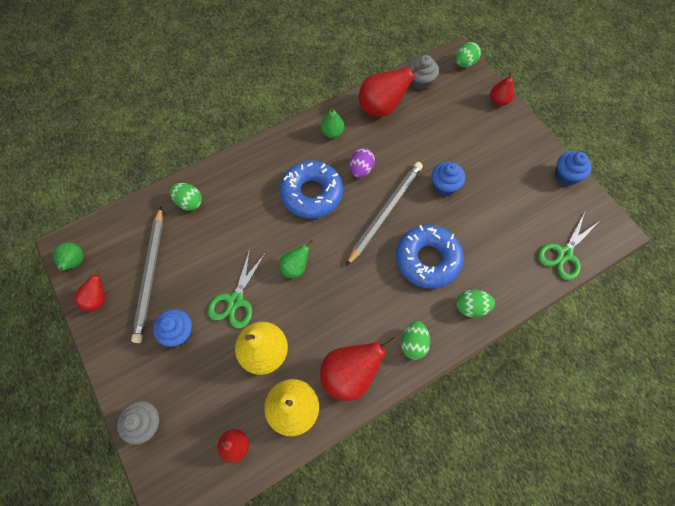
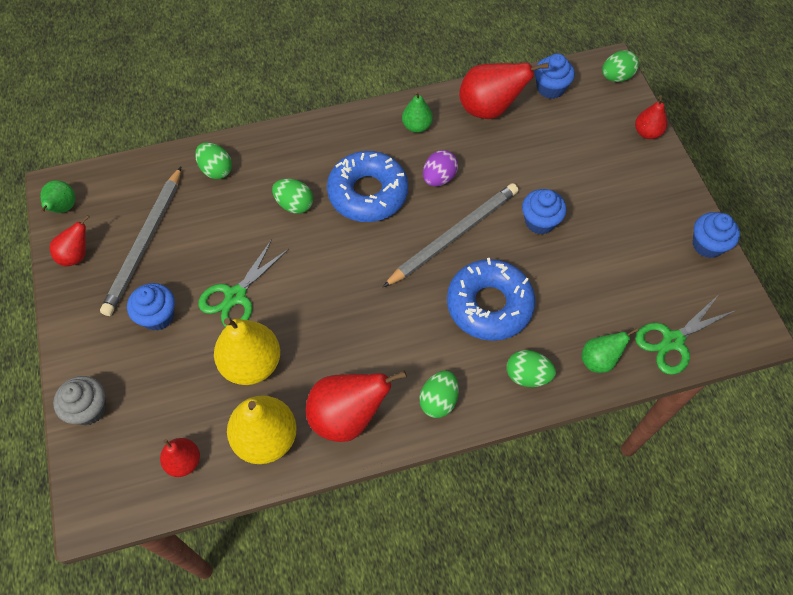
camera: 15 degrees right, 5 degrees down
(259, 216) = (294, 205): none -> green egg
(295, 267) = (320, 275): green pear -> green pear (599, 360)
(421, 82) = (550, 88): grey cupcake -> blue cupcake

